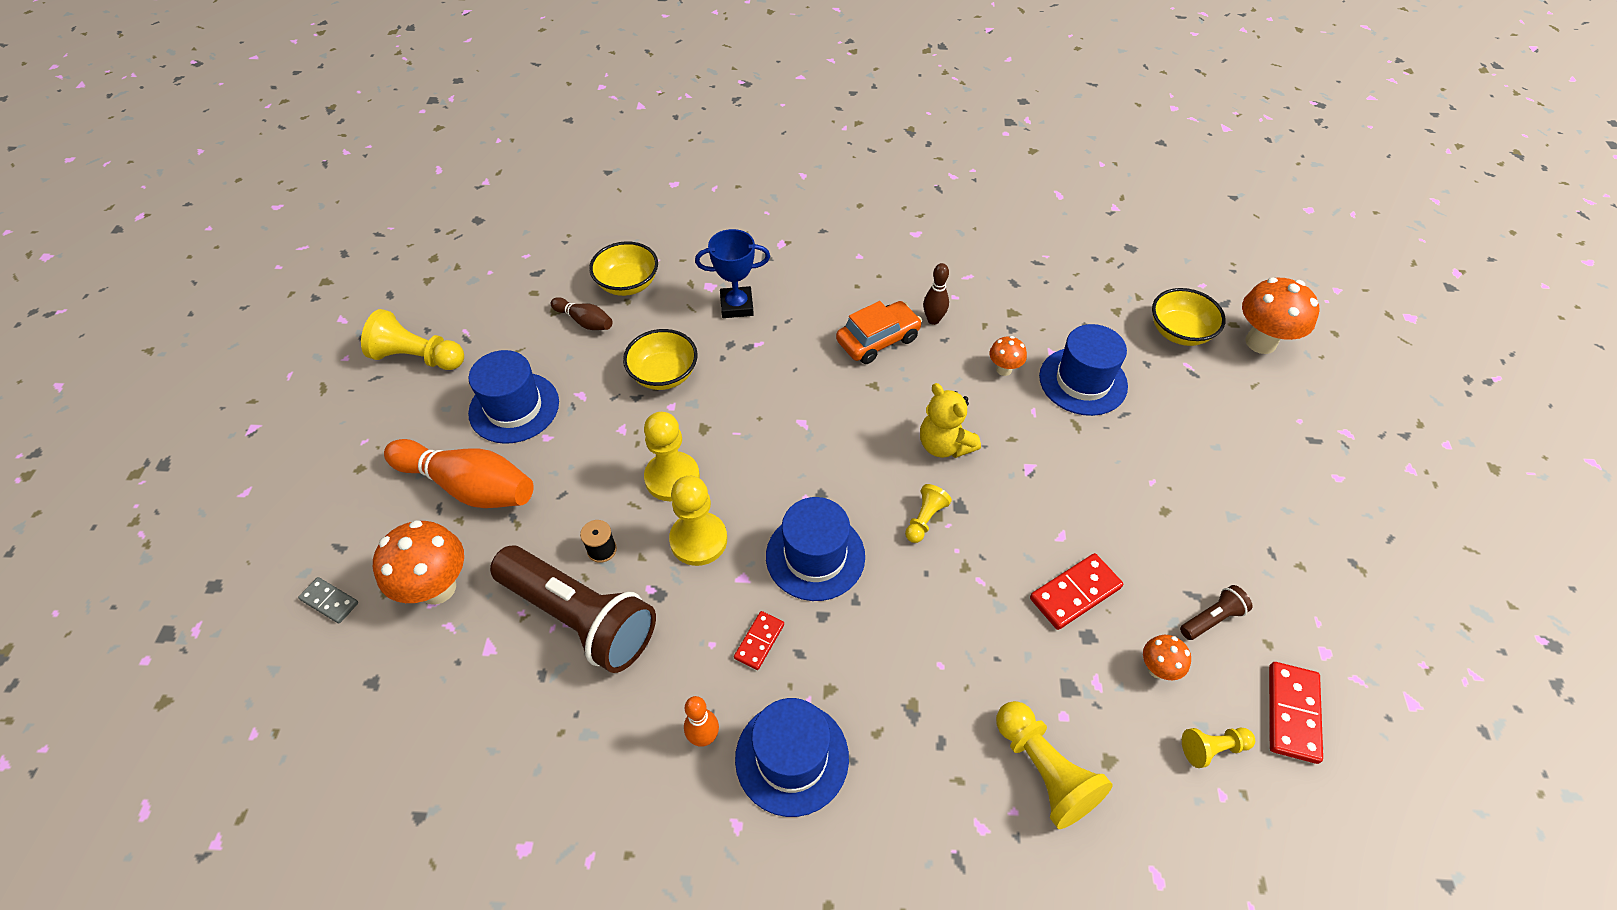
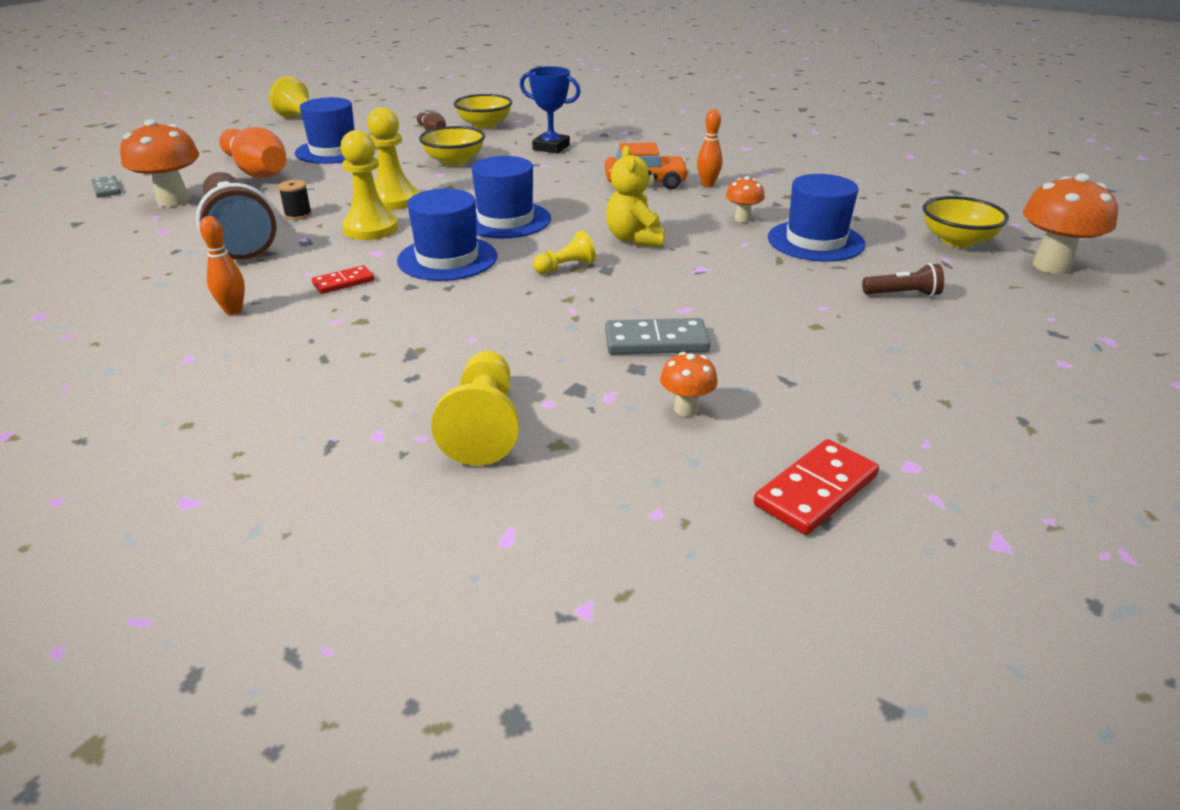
camera: 30 degrees right, 20 degrees down
(792, 757) = (280, 341): blue hat -> blue hat (505, 220)
(933, 320) = (707, 184): brown bowling pin -> orange bowling pin
(1075, 593) = (656, 341): red domino -> grey domino
(1212, 619) = (790, 400): brown flashlight -> brown flashlight (903, 294)
(1212, 748) = (684, 478): yellow pawn -> none

